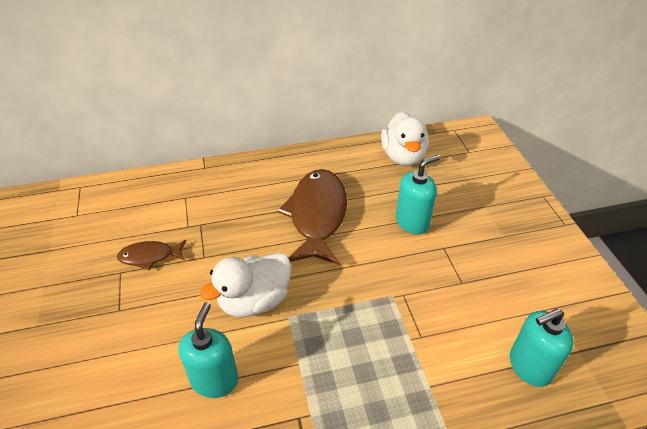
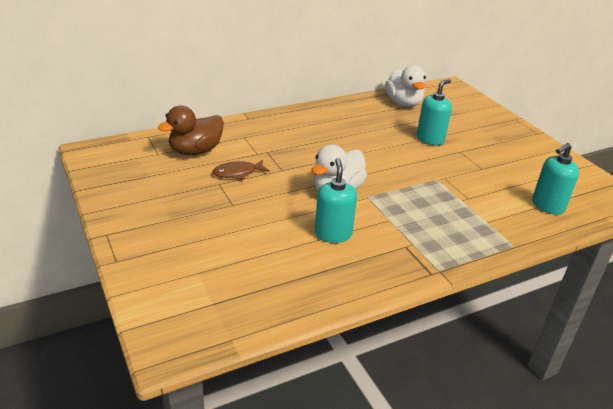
camera: 15 degrees left, 10 degrees down
(119, 215) = (195, 151): none -> brown duck
(317, 215) = (356, 140): brown fish -> none

